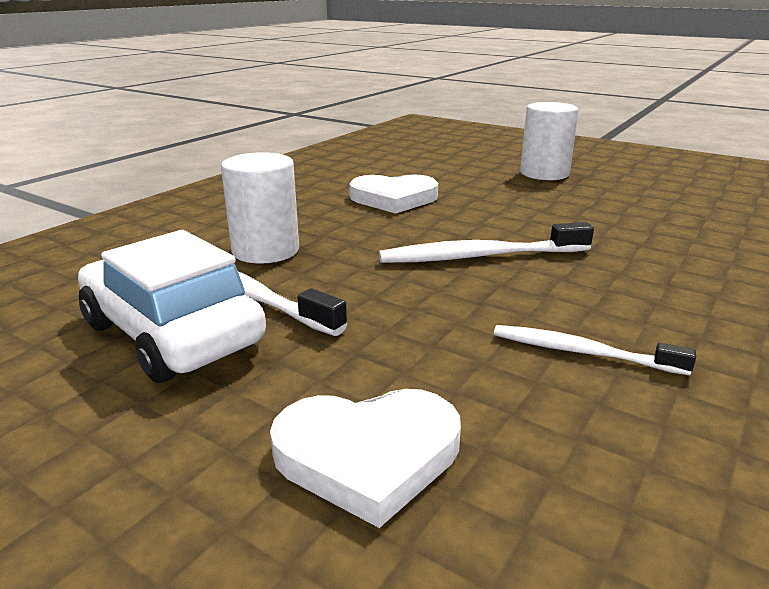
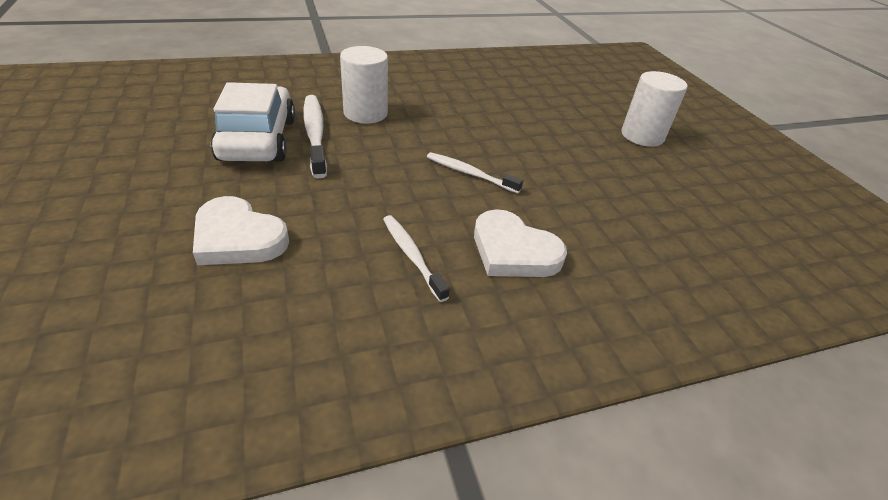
camera: 35 degrees right, 15 degrees up
(394, 198) = (494, 110): white heart -> white heart (513, 251)
(480, 256) = (470, 173): white toothbrush -> white toothbrush, size x0.65

